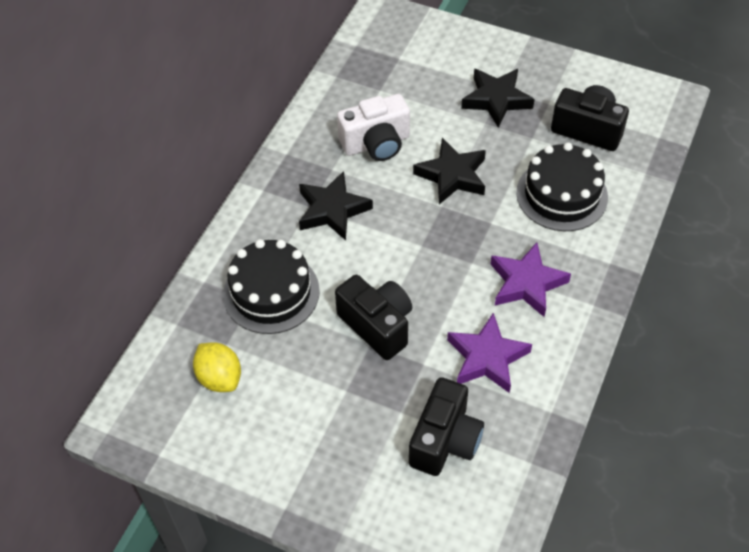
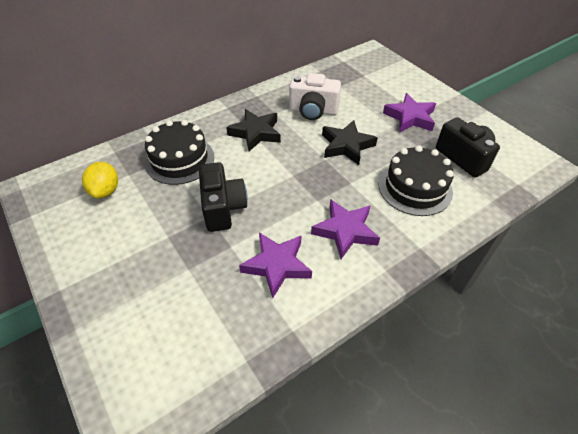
camera: 30 degrees right, 5 degrees down
(445, 440) = (199, 306): black camera -> none
(496, 100) = (410, 117): black star -> purple star

